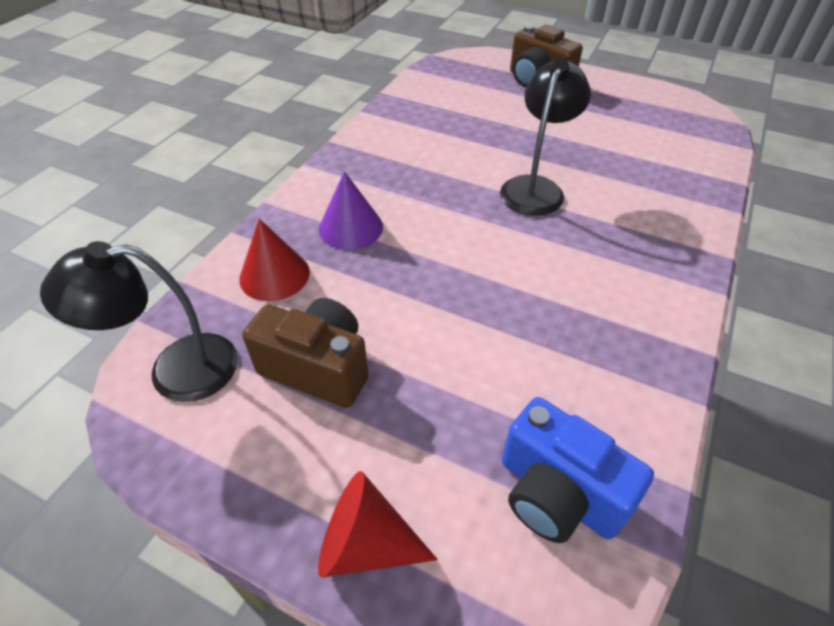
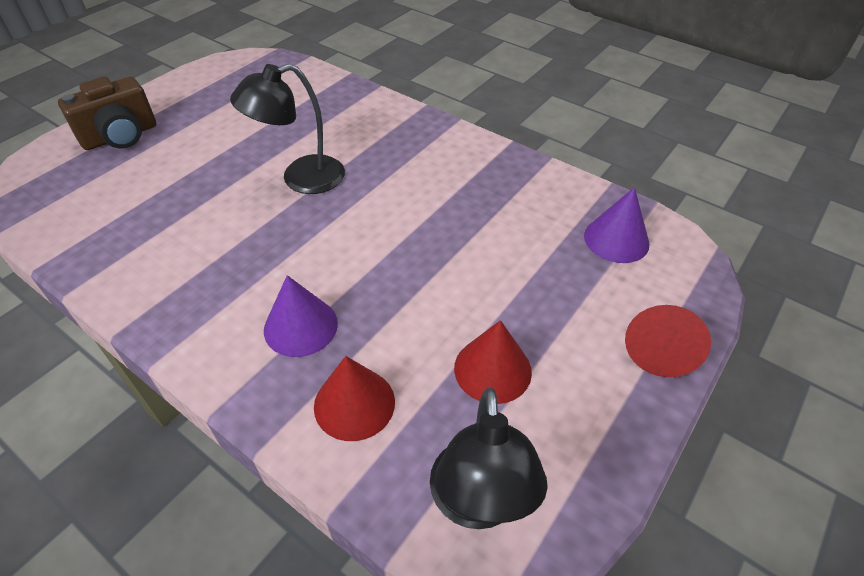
camera: 80 degrees left, 0 degrees up
(318, 368) = (492, 369): brown camera -> red cone
(535, 187) = (301, 179): black lamp -> black lamp turned 60 degrees counterclockwise
(557, 493) = (616, 239): blue camera -> purple cone

